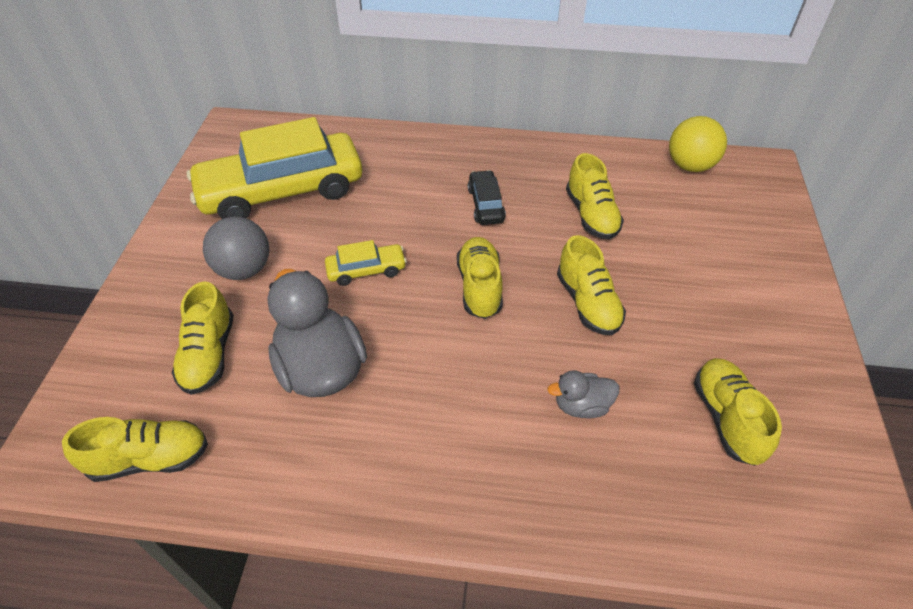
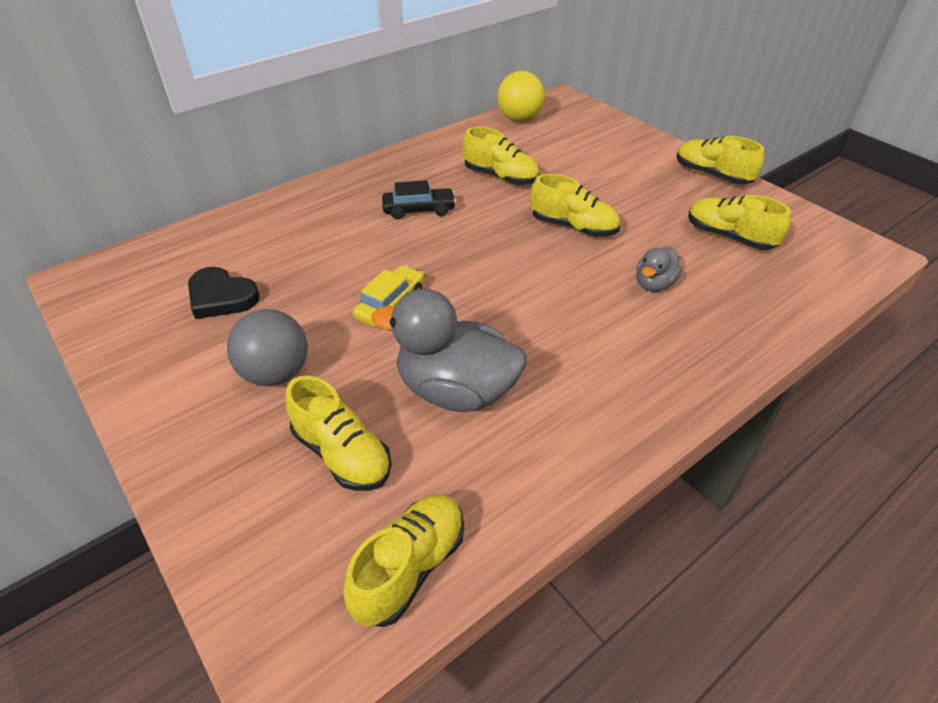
camera: 45 degrees left, 5 degrees down
(282, 191) = (221, 297): yellow car -> black heart
(479, 287) = (492, 261): yellow shoe -> yellow shoe (712, 175)
(486, 205) = (419, 210): black car -> black car turned 135 degrees clockwise

